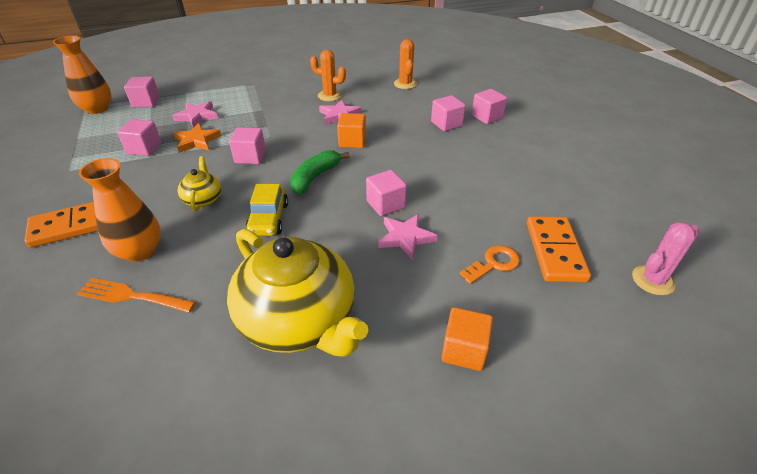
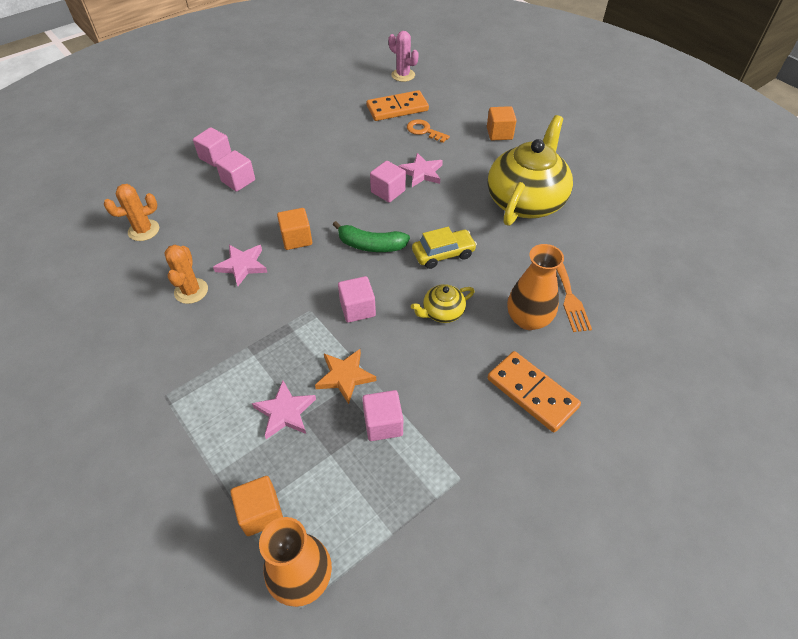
camera: 110 degrees left, 10 degrees up
(146, 102) = (261, 512): pink cube -> orange cube

